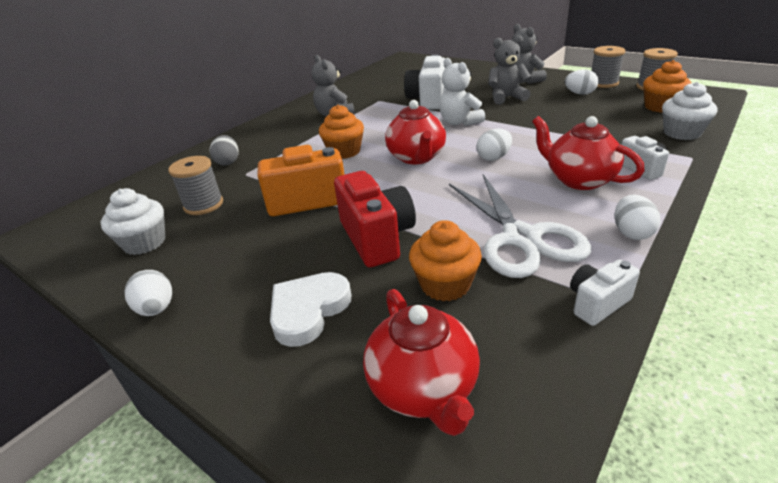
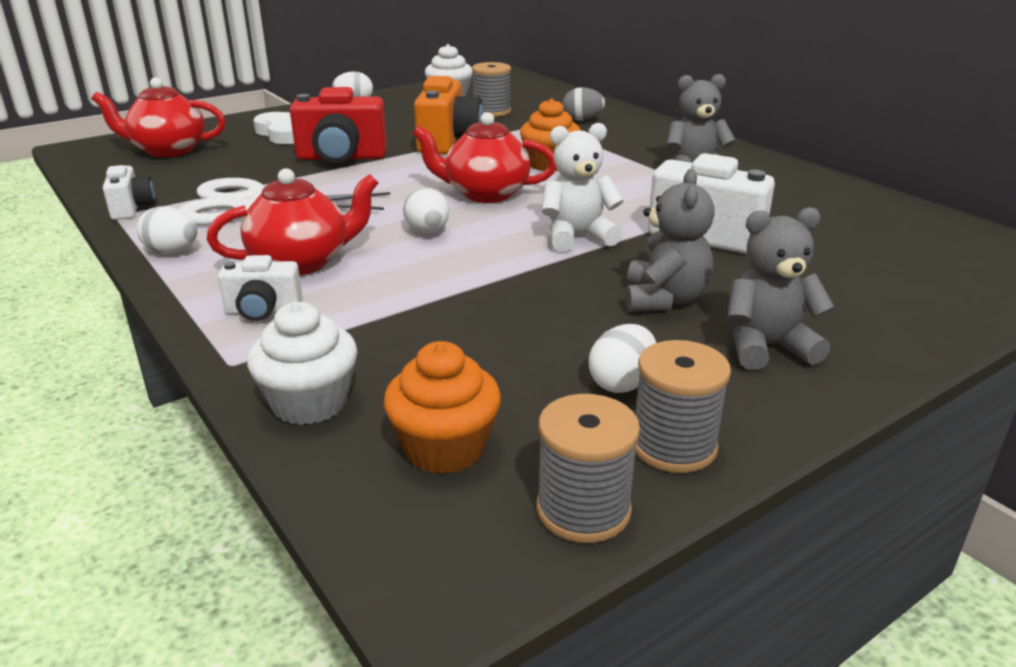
camera: 105 degrees right, 5 degrees down
(445, 284) = (242, 169): orange cupcake -> none

